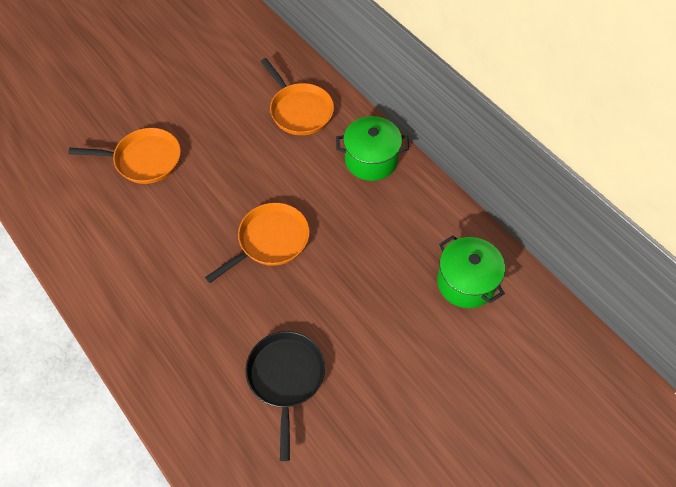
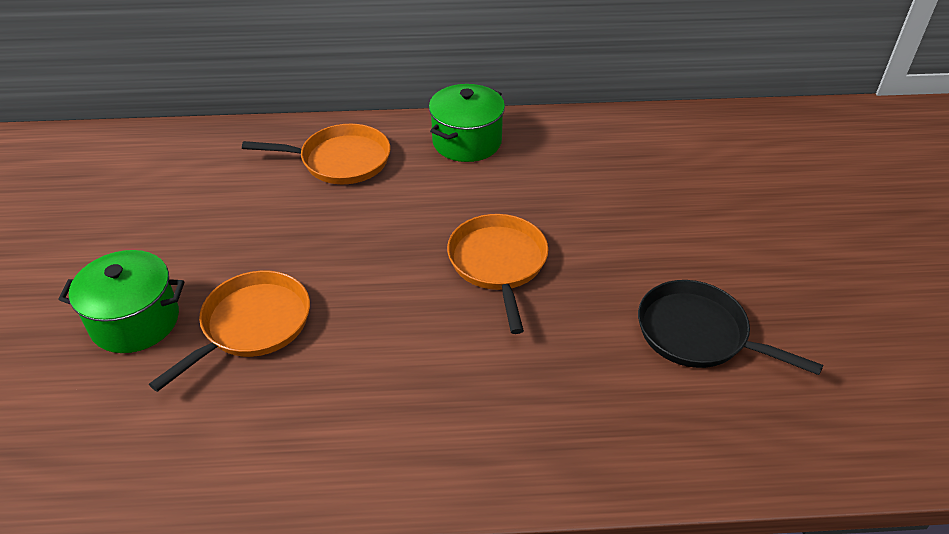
camera: 55 degrees left, 15 degrees down
(466, 282) = (677, 150): green pot -> green pot (135, 321)

